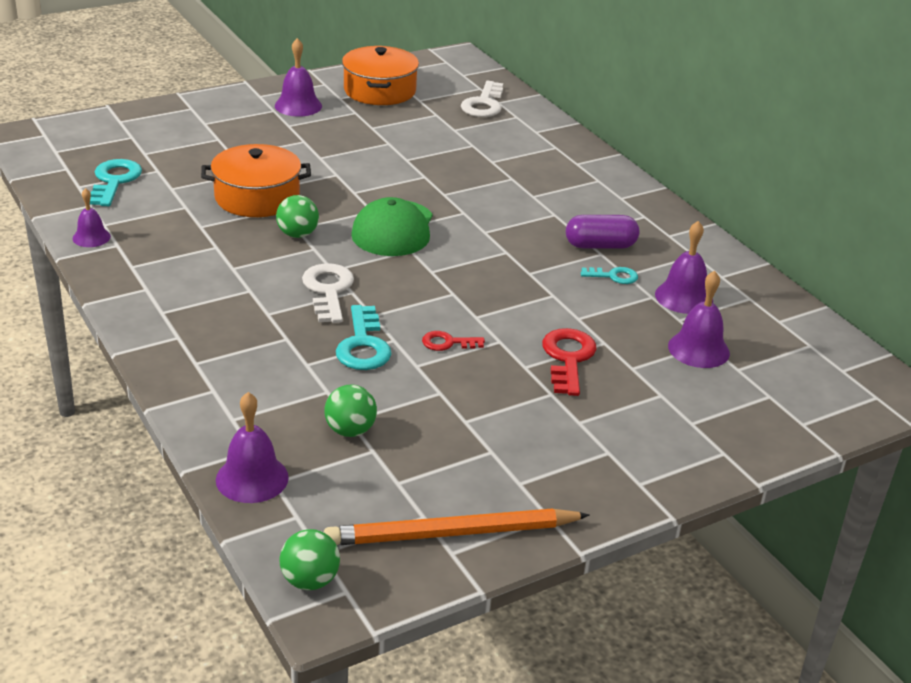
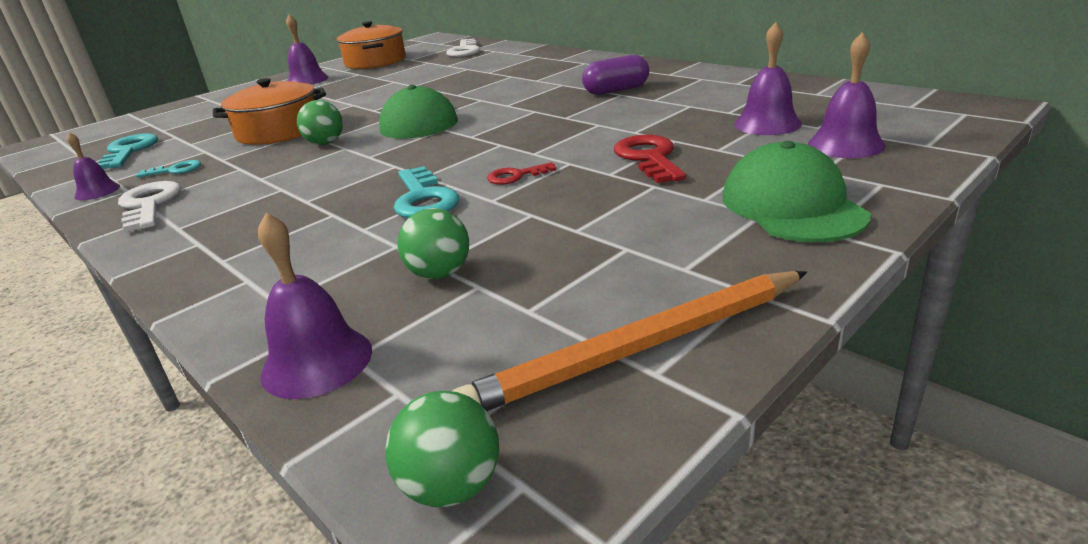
camera: 10 degrees left, 5 degrees down
(328, 290) = (369, 170): white key -> white key (149, 205)
(614, 276) = (644, 102): turquoise key -> turquoise key (176, 170)
(638, 452) = (792, 205): none -> green cap
(684, 297) = (718, 99): purple bell -> purple bell (846, 145)

